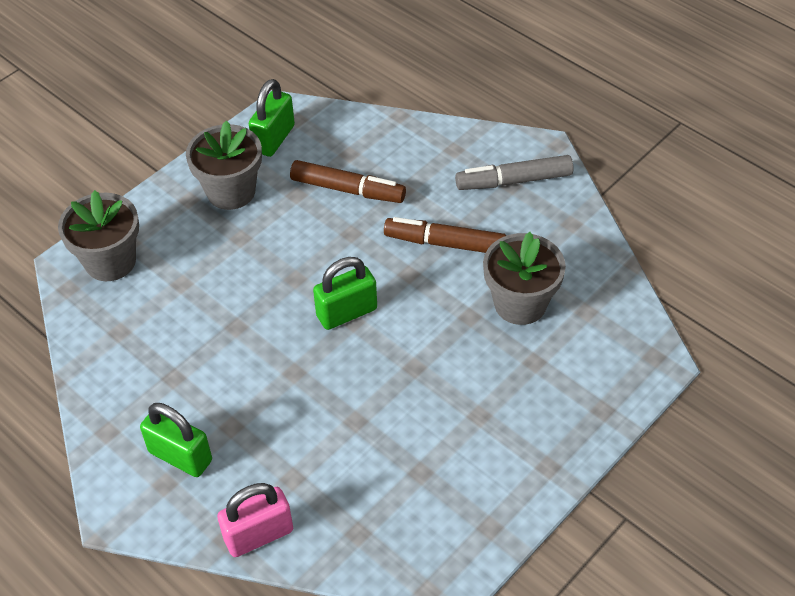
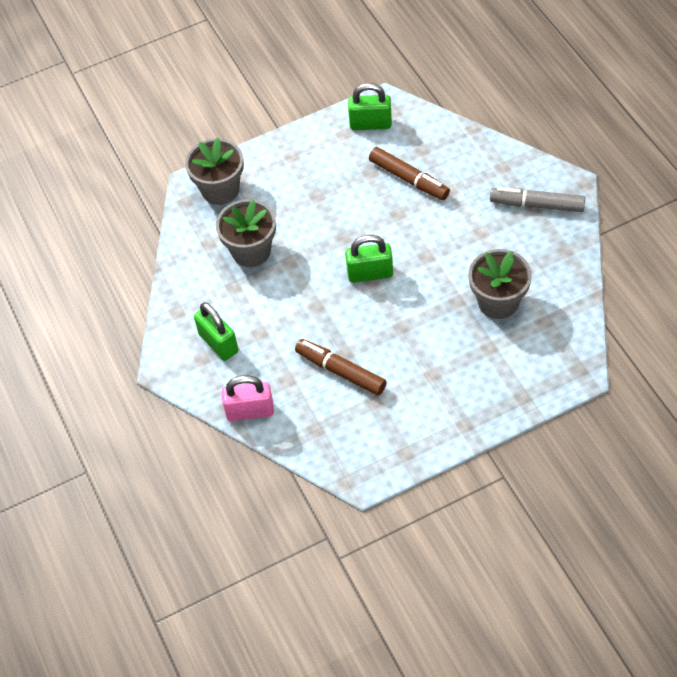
camera: 25 degrees right, 5 degrees up
(231, 191) = (323, 158): grey flower pot -> grey flower pot (251, 251)
(274, 139) = (370, 124): green padlock -> green padlock turned 45 degrees clockwise
(445, 243) = (463, 240): brown marker -> brown marker (340, 371)

